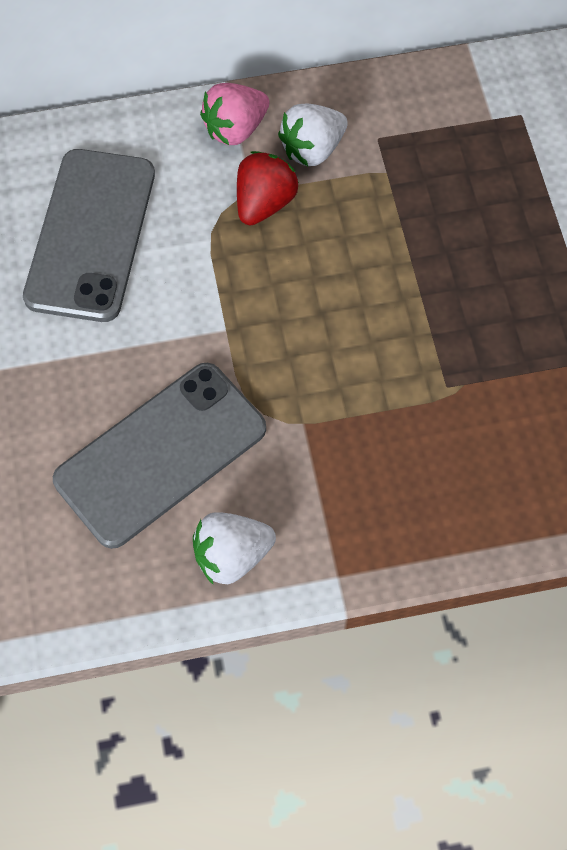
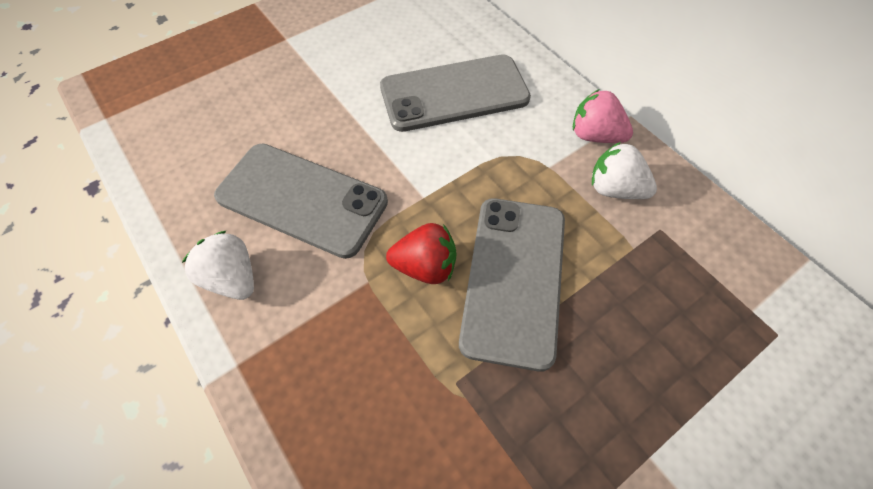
camera: 65 degrees right, 5 degrees down
(264, 203) = (545, 177): red strawberry -> red strawberry (425, 266)
(367, 289) = (514, 279): none -> grey phone

